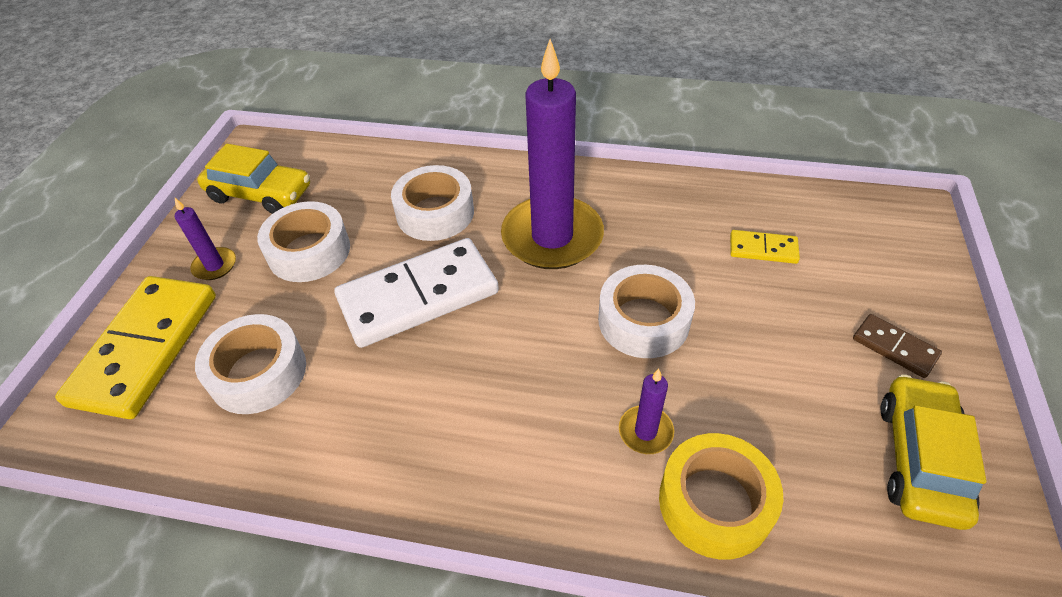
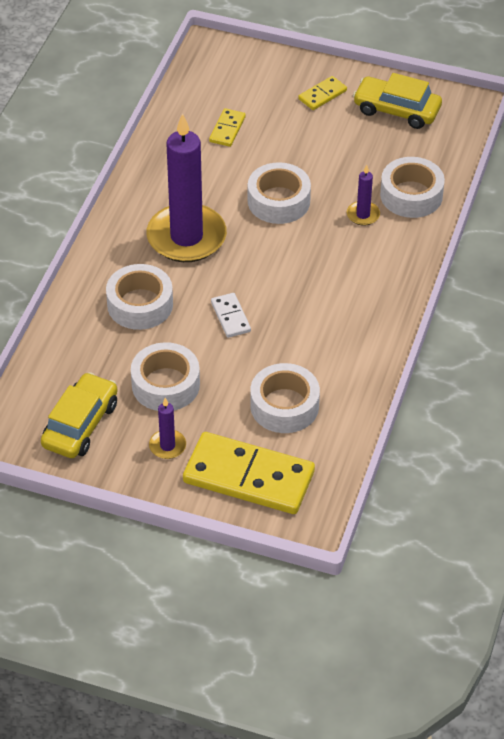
camera: 85 degrees left, 0 degrees up
(418, 296) = (230, 317): white domino -> white domino, size x0.46
(715, 503) = (411, 195): yellow tape -> white tape
(894, 347) = (322, 95): brown domino -> yellow domino

